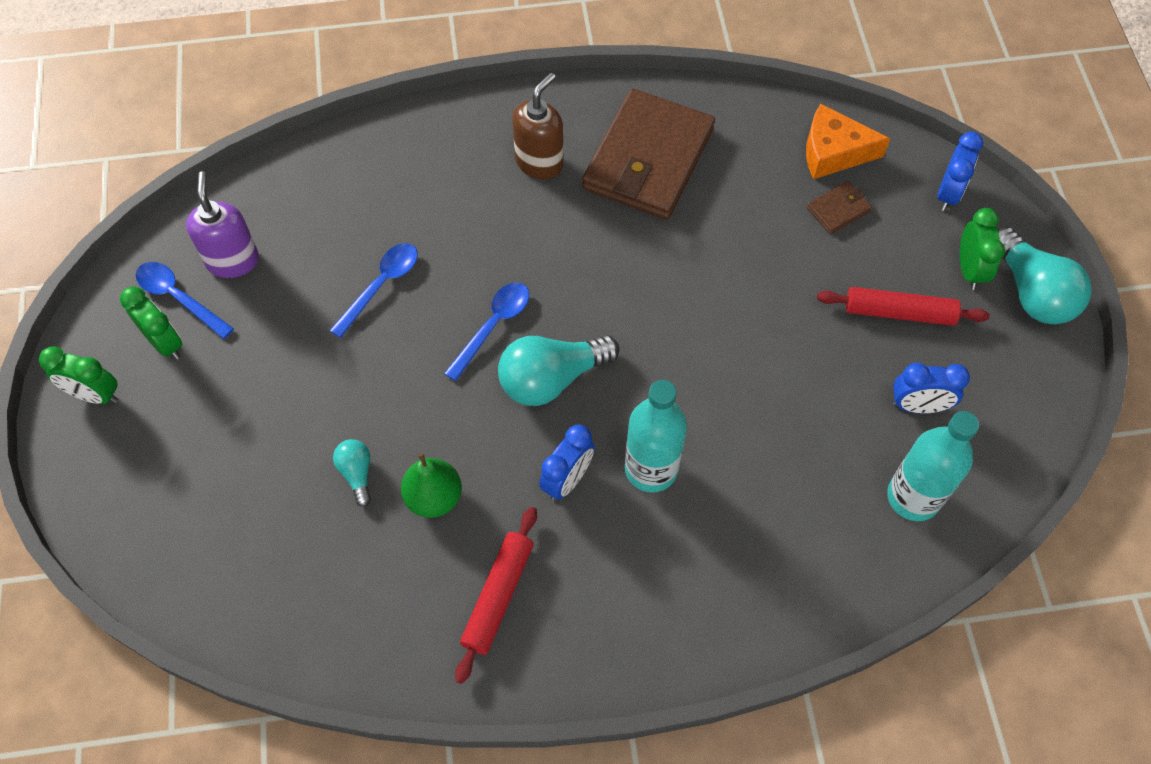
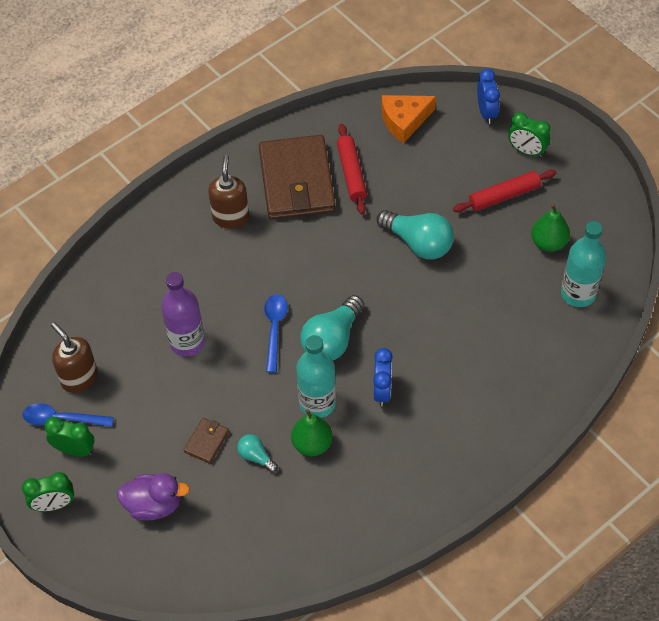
camera: 30 degrees left, 5 degrees down
(199, 462) = (154, 505): none -> purple duck
(233, 261) = (79, 378): purple soap dispenser -> brown soap dispenser
(381, 285) = (187, 342): blue spoon -> purple bottle
(498, 596) = (389, 475): red rolling pin -> red rolling pin (351, 173)
(651, 469) = (425, 358): turquoise bottle -> turquoise bottle (317, 403)
(838, 209) = (430, 154): brown wallet -> brown wallet (206, 442)
(918, 406) = (548, 243): blue clock -> green pear
(969, 270) = (526, 151): green clock -> green clock turned 150 degrees clockwise
(1032, 292) = (568, 146): turquoise light bulb -> turquoise light bulb (418, 243)

